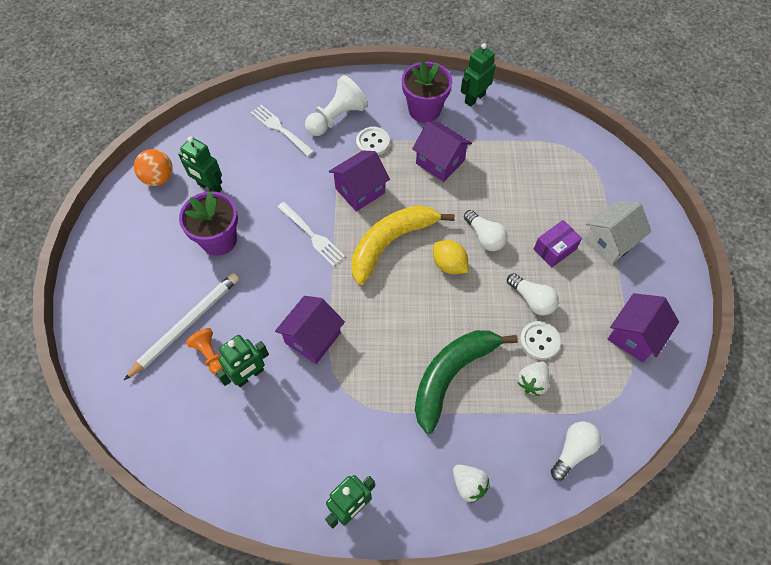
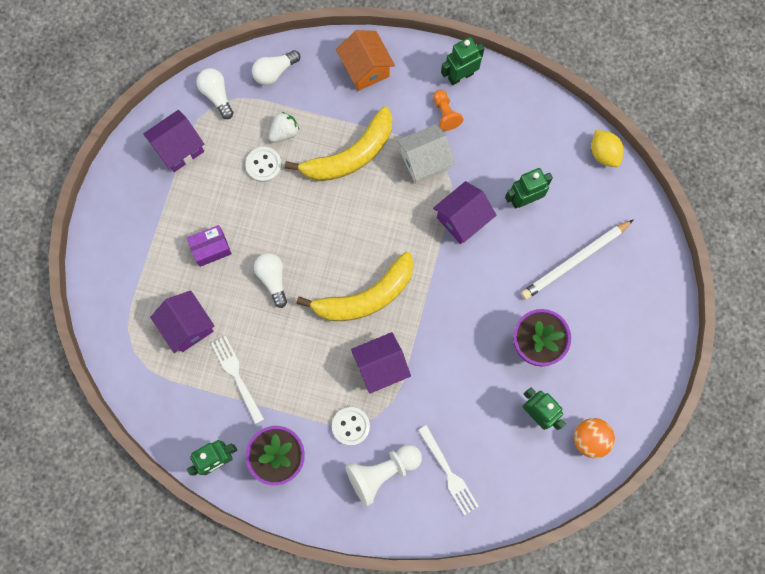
camera: 165 degrees left, 15 degrees up
(210, 354) = (556, 227): orange pawn -> orange pawn (445, 114)
(312, 235) = (441, 325): white fork -> white fork (237, 376)
(440, 162) = (286, 380): purple house -> purple house (188, 326)
(449, 265) = (317, 258): yellow lemon -> yellow lemon (604, 153)
(451, 375) = (350, 155): green banana -> yellow banana
(468, 485) = (365, 69): white strawberry -> orange house
(532, 300) = (254, 204): white light bulb -> white light bulb (217, 95)
(610, 241) = (155, 242): white house -> white house (424, 161)

